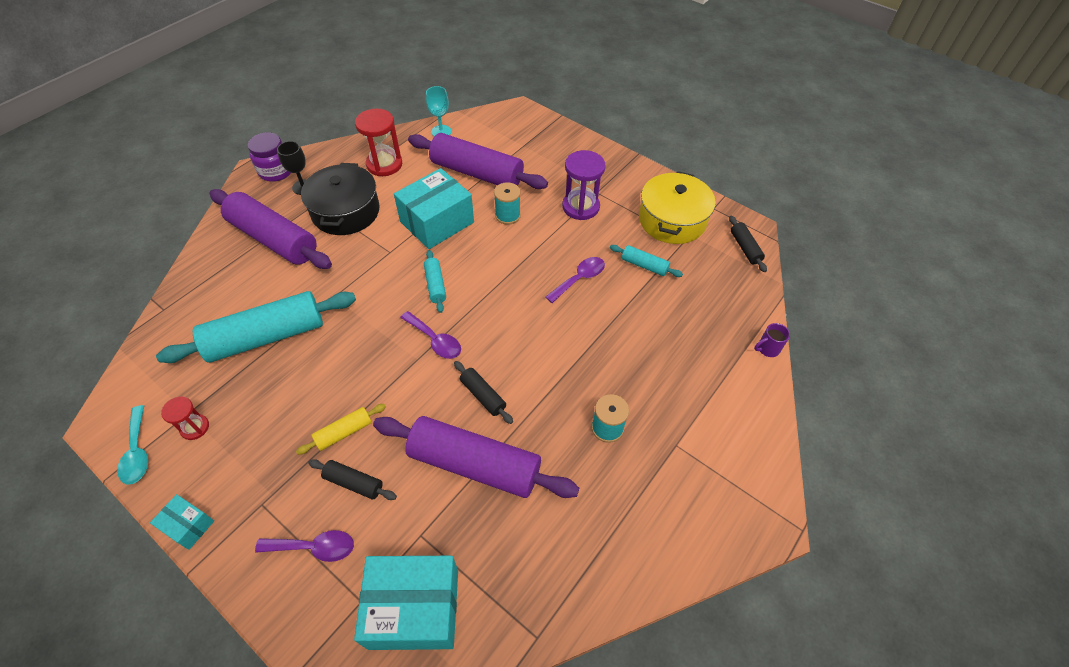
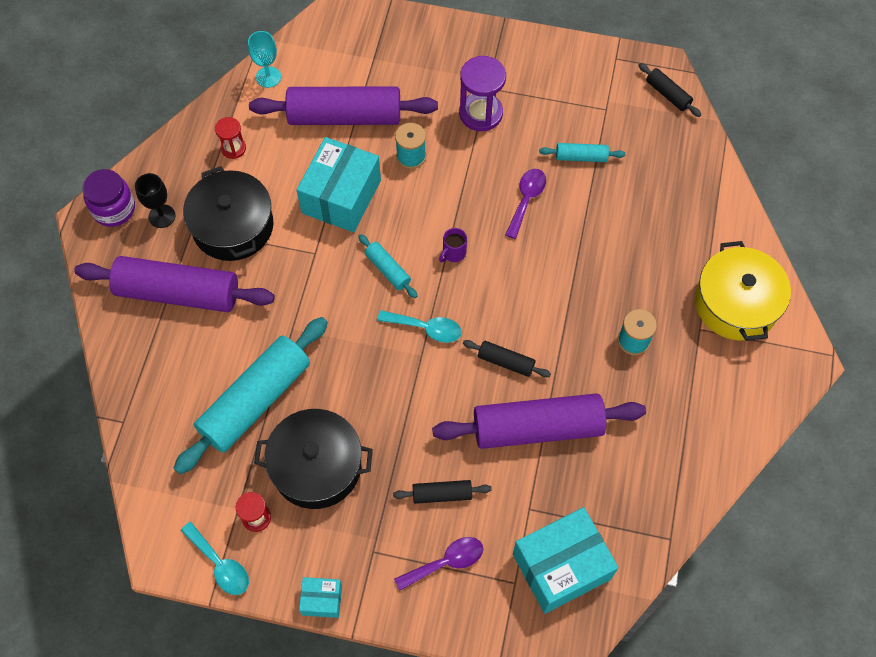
camera: 25 degrees left, 10 degrees up
(271, 409) = (316, 466): none -> black pot
(344, 432) = (401, 455): yellow rolling pin -> none
(384, 164) = (233, 148): red hourglass -> red hourglass, size x0.56
(435, 340) = (426, 328): purple spoon -> turquoise spoon
(672, 220) = (581, 91): yellow pot -> yellow pot (736, 303)
(767, 348) = (735, 198): purple mug -> purple mug (453, 253)

